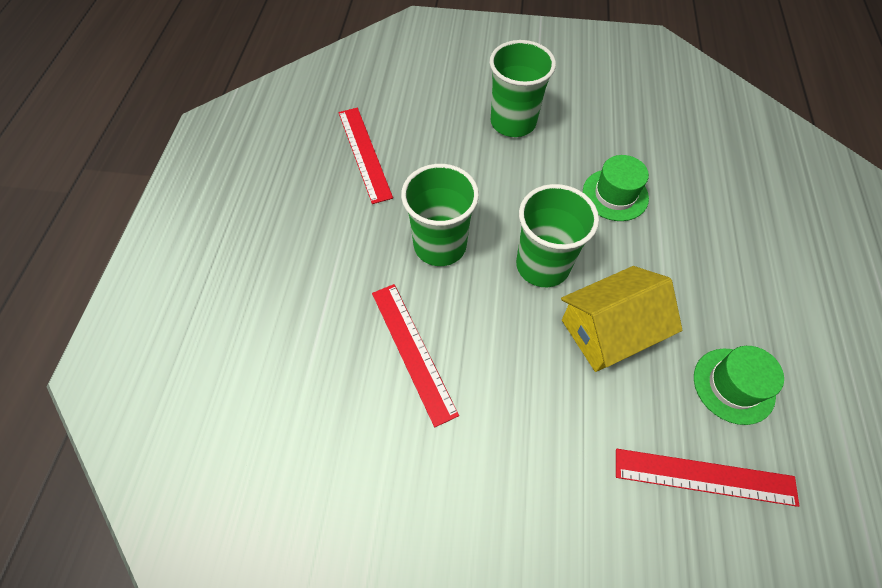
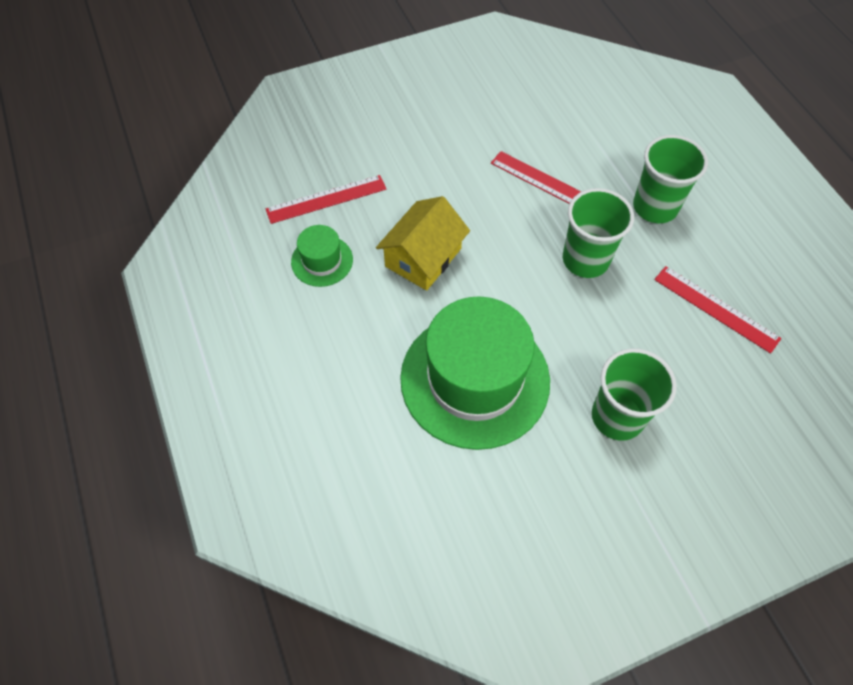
camera: 150 degrees right, 0 degrees up
(542, 265) = (498, 282): green cup -> green cup (655, 207)
(615, 195) = (475, 379): green hat -> green hat, size x2.21

